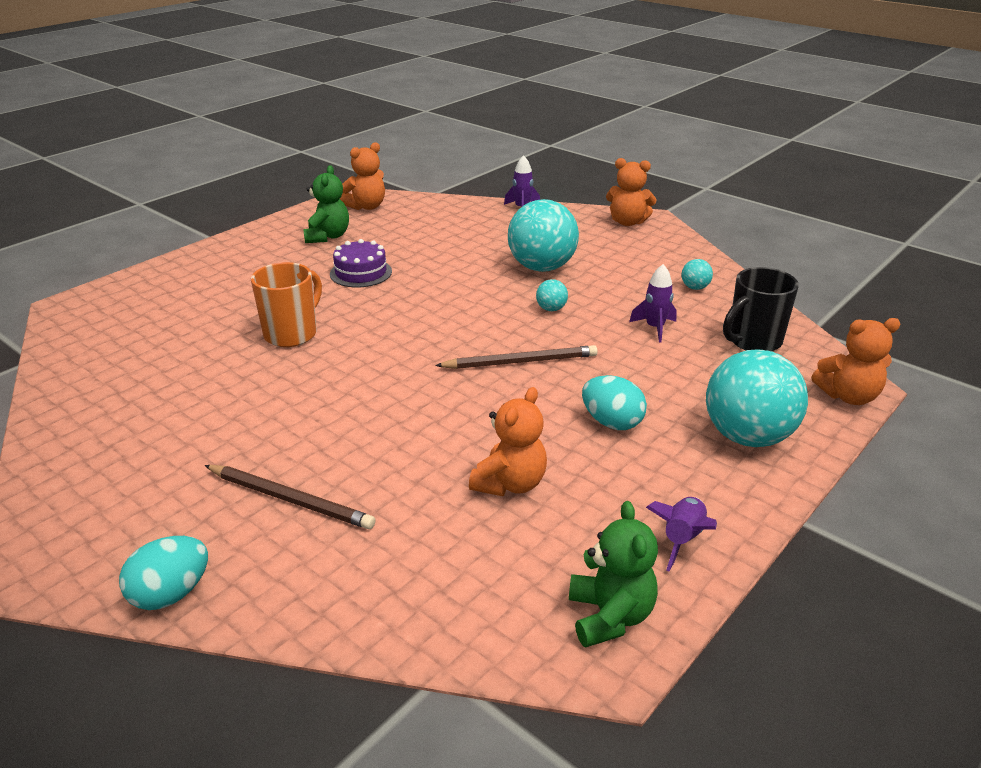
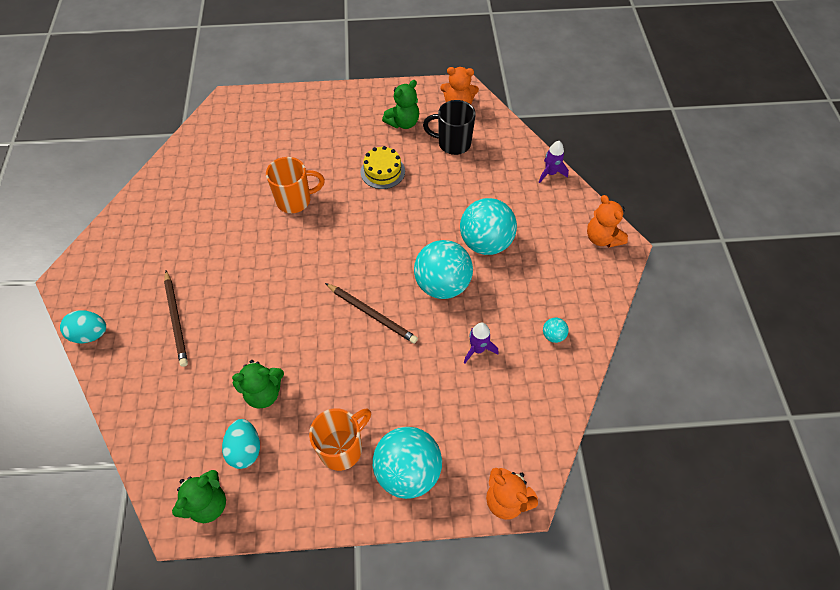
camera: 45 degrees right, 25 degrees up
(361, 272) = (382, 171): purple cake -> yellow cake
(510, 483) = (264, 393): orange teddy bear -> green teddy bear
(551, 309) = (442, 284): turquoise ball -> turquoise ball, size x2.40
(612, 422) = (357, 398): turquoise egg -> turquoise egg (245, 449)
(664, 464) = (342, 448): none -> orange mug
(682, 539) = (288, 497): purple rocket -> none
(753, 341) = (518, 410): black mug -> black mug (453, 143)

